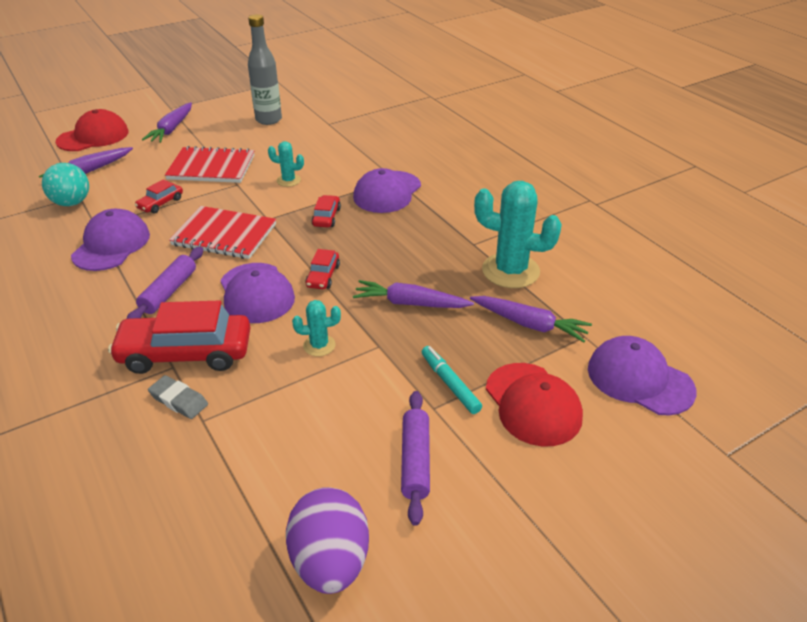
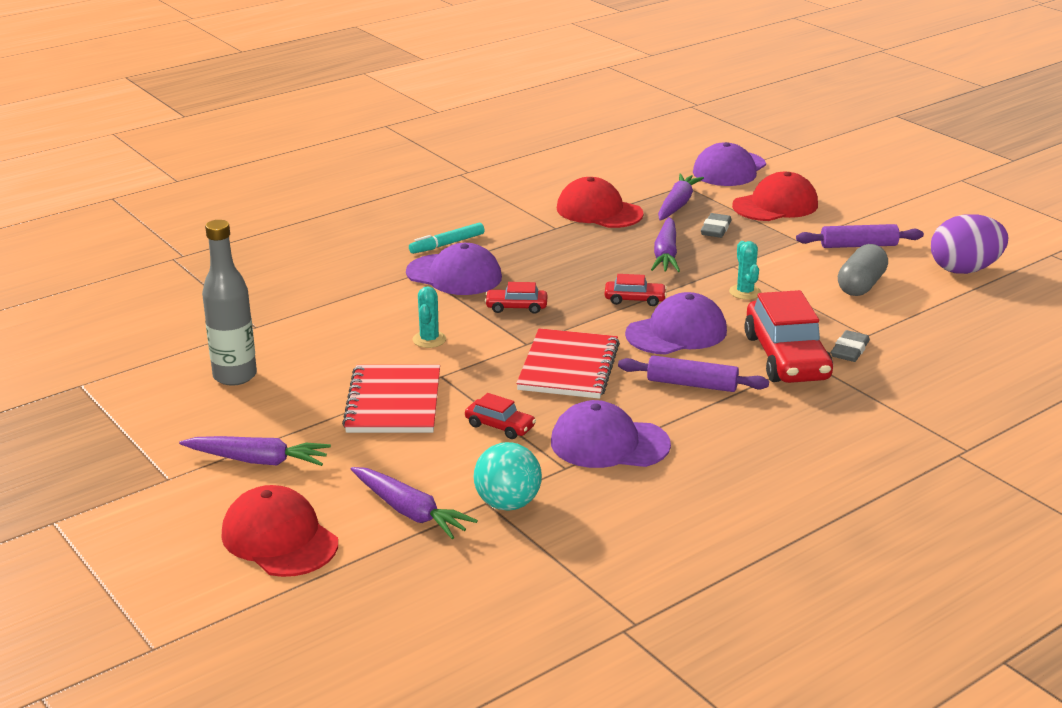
camera: 95 degrees left, 10 degrees down
(312, 440) = (860, 285): none -> grey capsule
(450, 384) = (768, 235): turquoise marker -> turquoise marker (447, 244)
(467, 345) = (716, 229): none -> grey eraser
(510, 271) = (599, 211): turquoise cactus -> red cap

